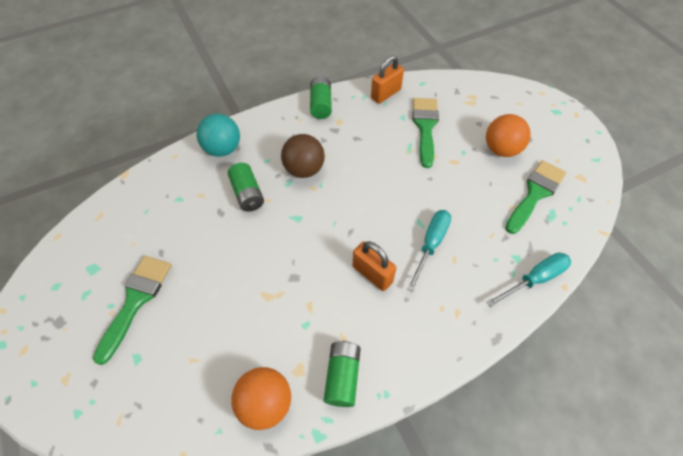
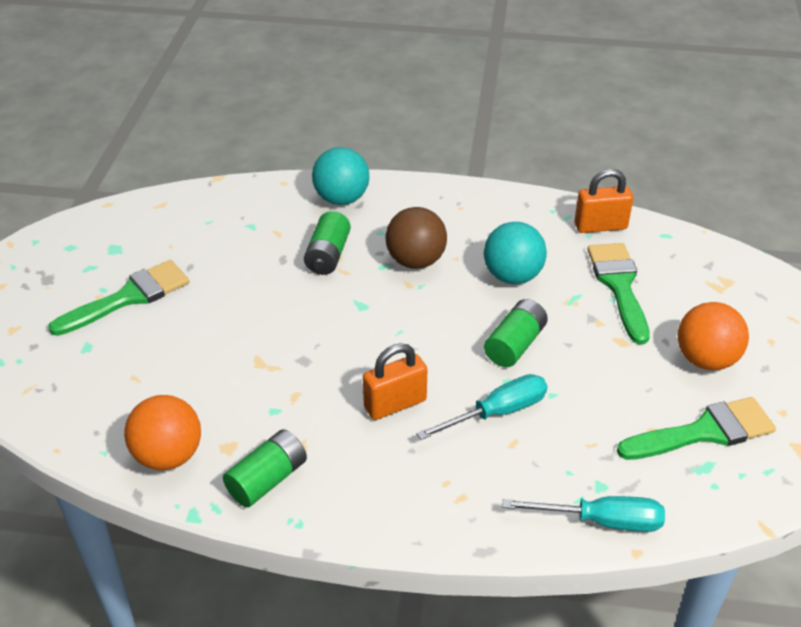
camera: 35 degrees right, 15 degrees down
(321, 105) = (501, 202): green battery -> green battery (515, 345)
(366, 150) = (512, 276): none -> turquoise ball
(372, 274) = (395, 404): orange padlock -> orange padlock turned 75 degrees clockwise
(425, 127) = (619, 286): green brush -> green brush turned 45 degrees counterclockwise

